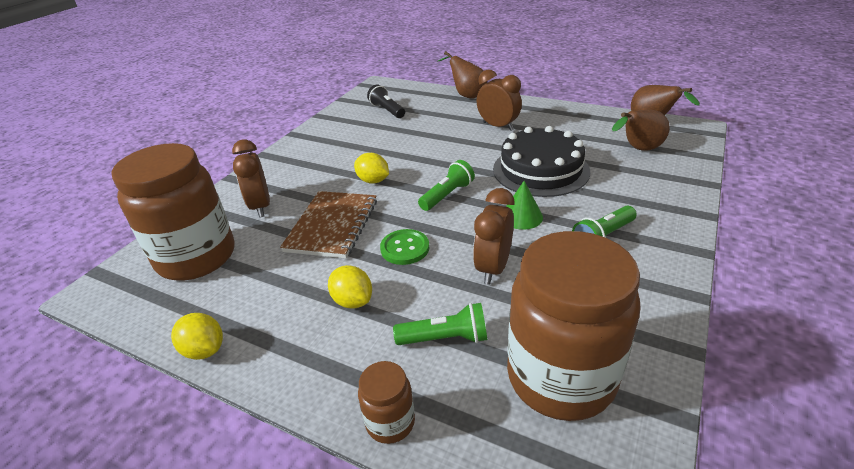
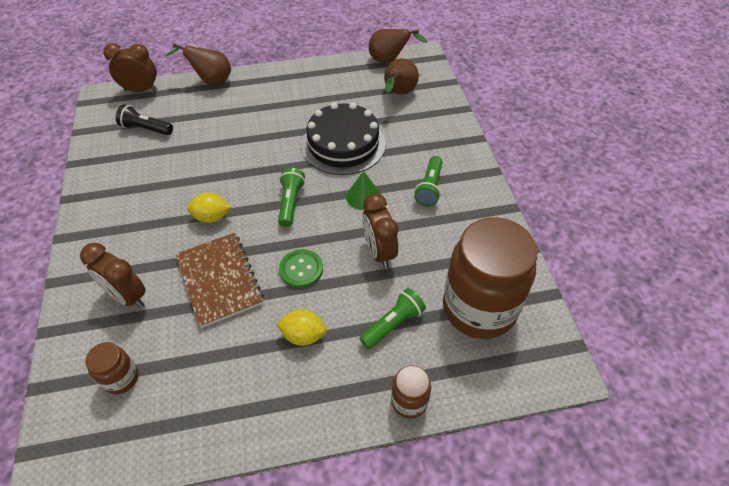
camera: 40 degrees left, 15 degrees up
(196, 257) = (121, 378): brown jar -> brown jar, size x0.44
(204, 350) = (226, 444): yellow lemon -> none
(498, 126) = (272, 109): brown clock -> brown clock (141, 90)

